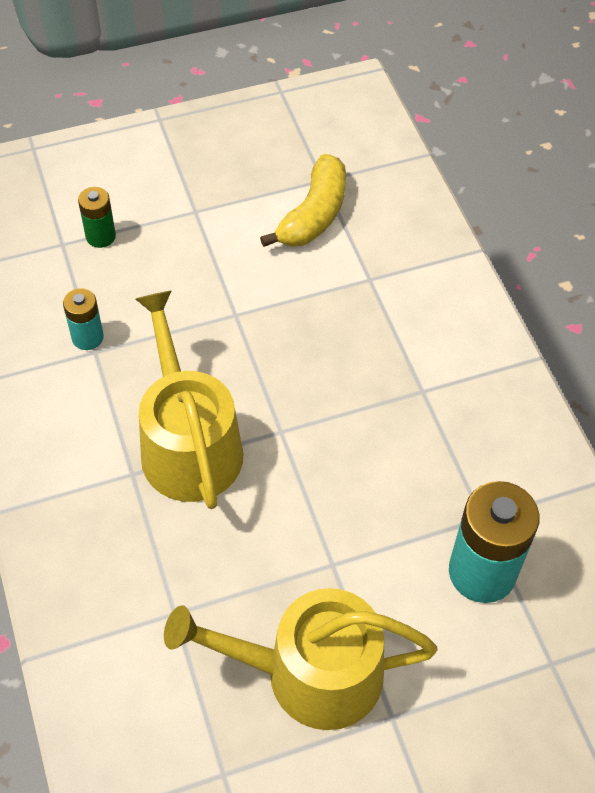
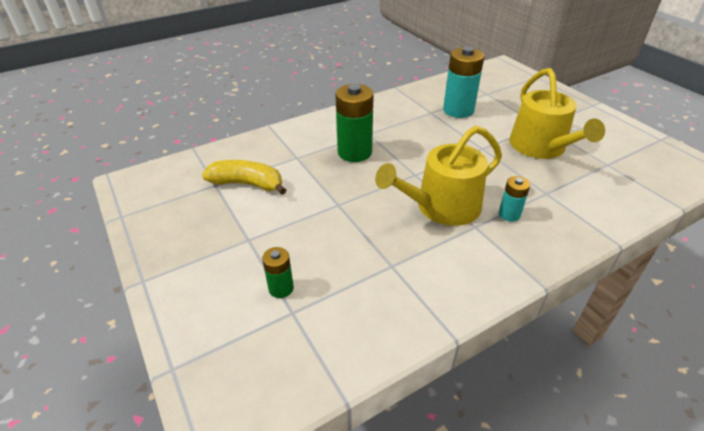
camera: 100 degrees left, 15 degrees down
(87, 337) = (381, 272): turquoise battery -> turquoise battery (509, 214)
(365, 359) = (354, 152): none -> green battery

